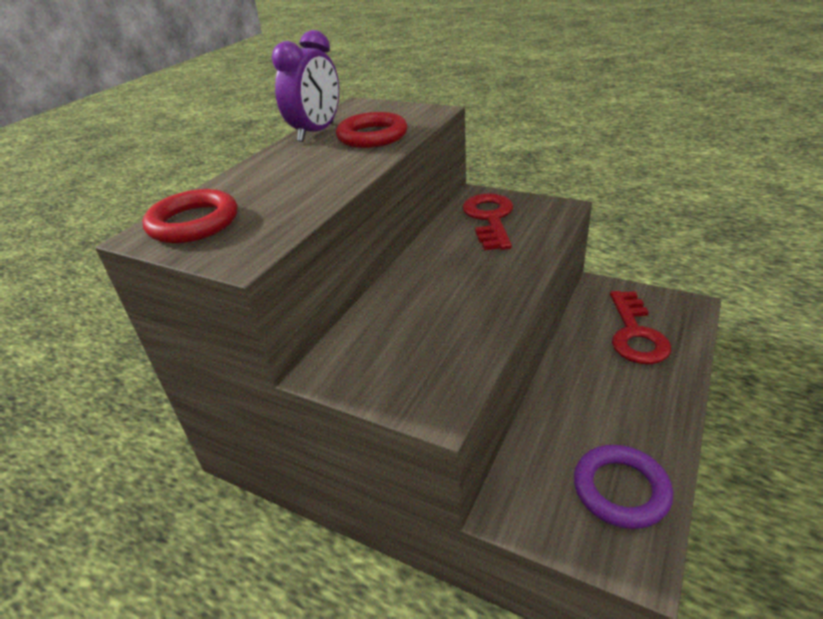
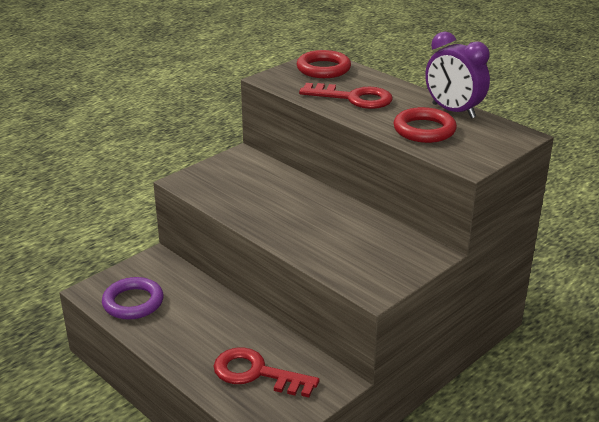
camera: 105 degrees right, 5 degrees down
(489, 218) = (380, 248): red key -> red key (353, 98)

